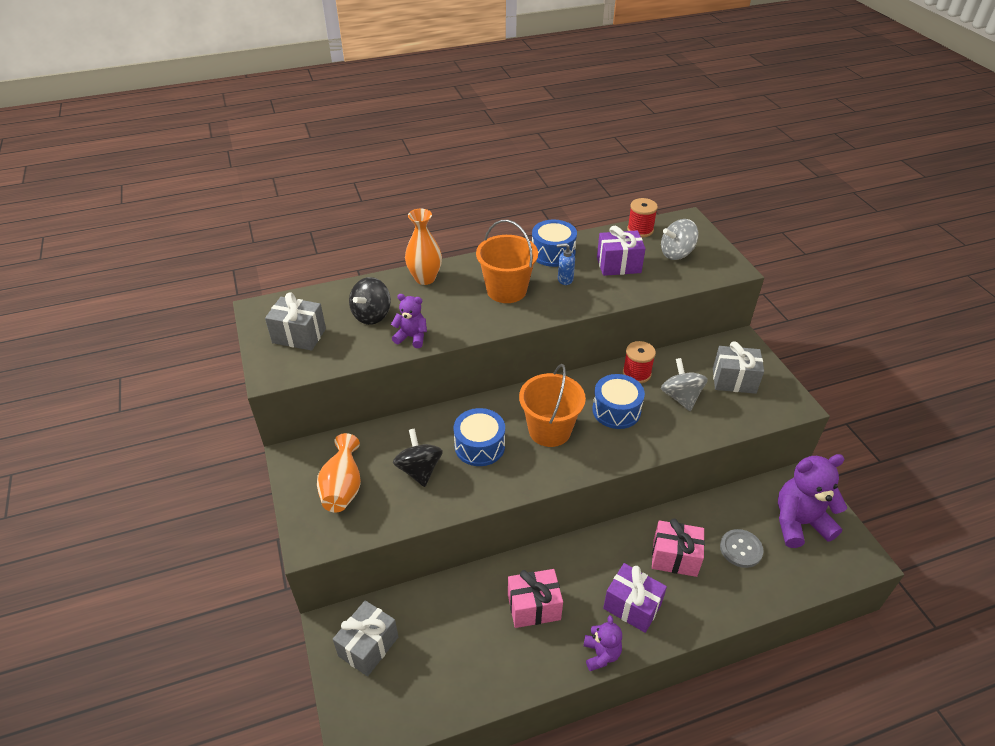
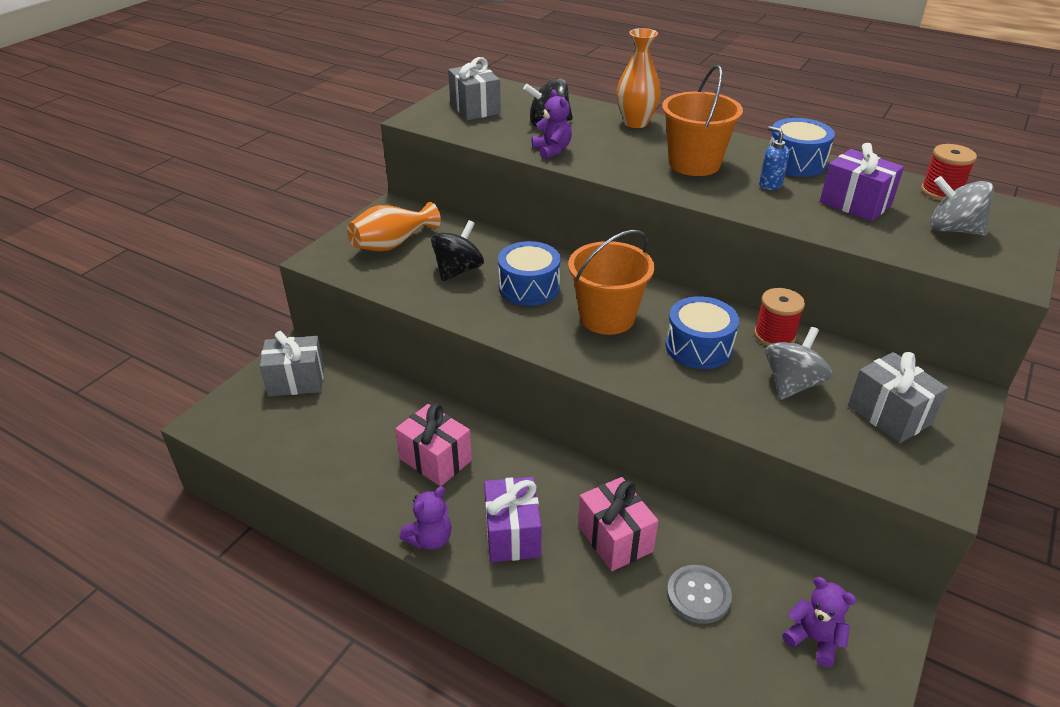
camera: 50 degrees right, 5 degrees down
(799, 523) = (813, 639): purple teddy bear -> purple teddy bear, size x0.54

